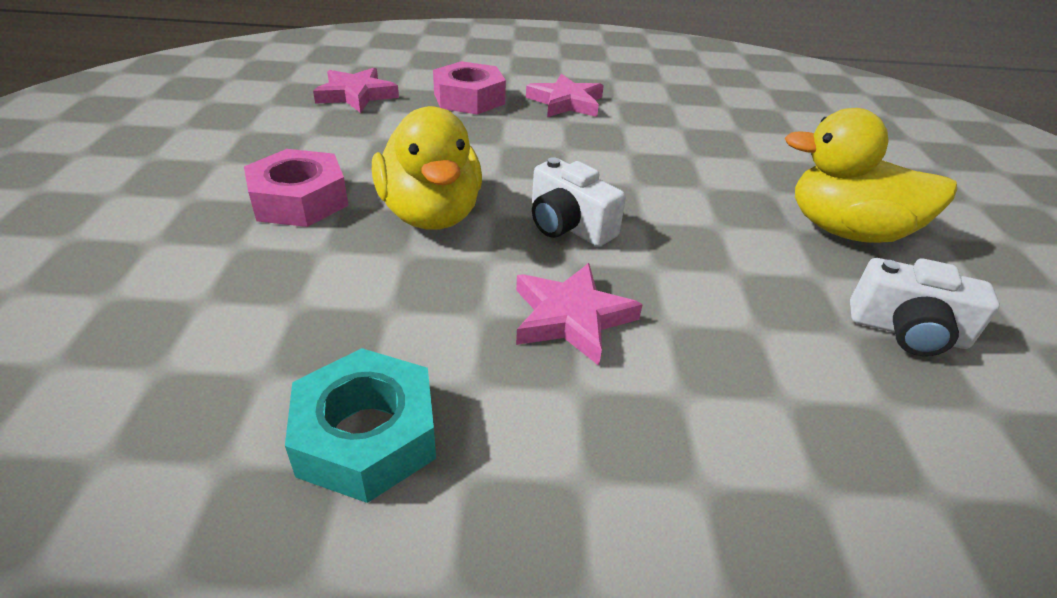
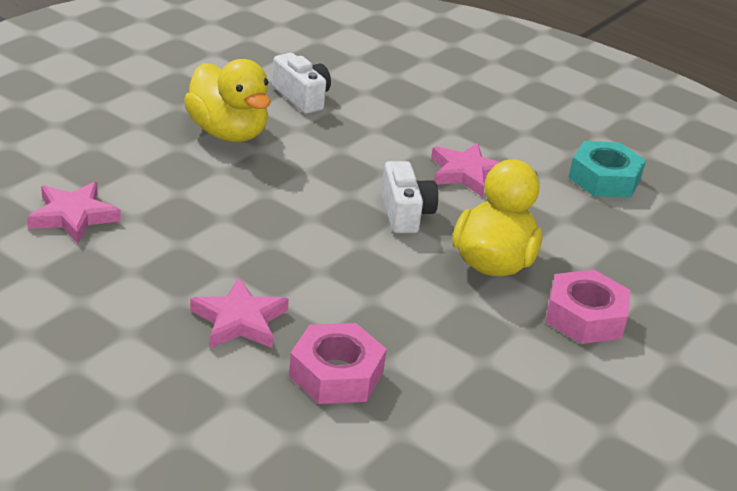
camera: 145 degrees left, 5 degrees down
(356, 95) = (458, 439): pink star -> pink star (73, 216)

